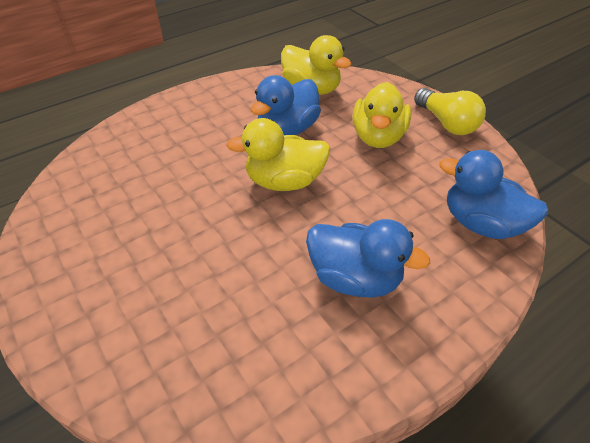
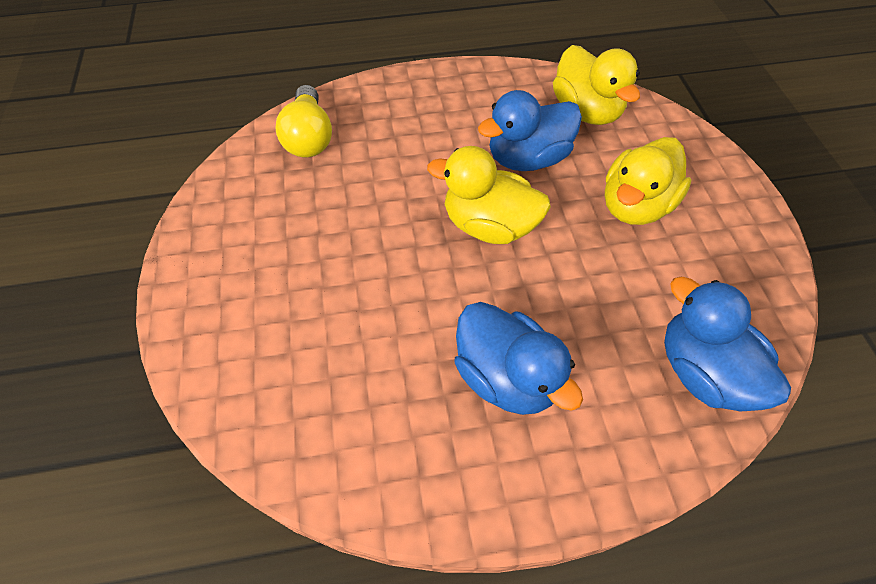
camera: 25 degrees right, 10 degrees up
(446, 123) = (739, 216): yellow light bulb -> yellow light bulb (309, 137)

